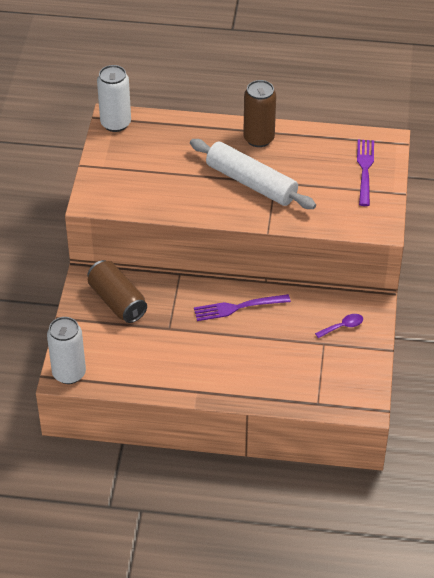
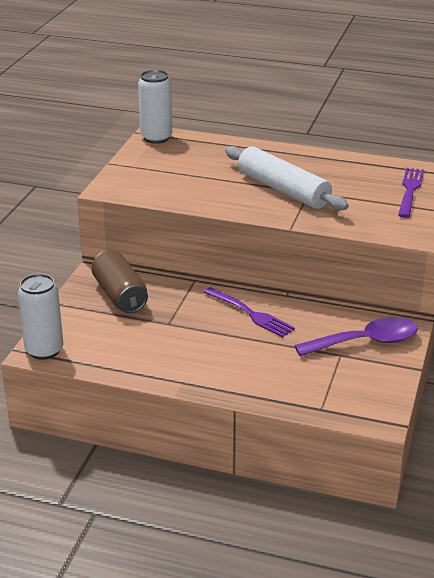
camera: 10 degrees right, 15 degrees down
(238, 307) = (250, 313): purple fork -> purple fork turned 135 degrees counterclockwise
(258, 139) = (300, 159): brown can -> none
(342, 326) = (366, 342): purple spoon -> purple spoon, size x2.09

